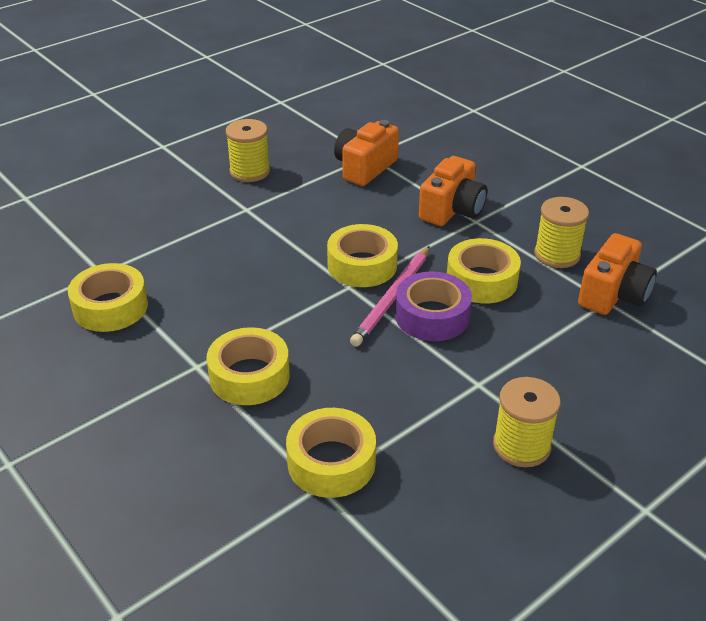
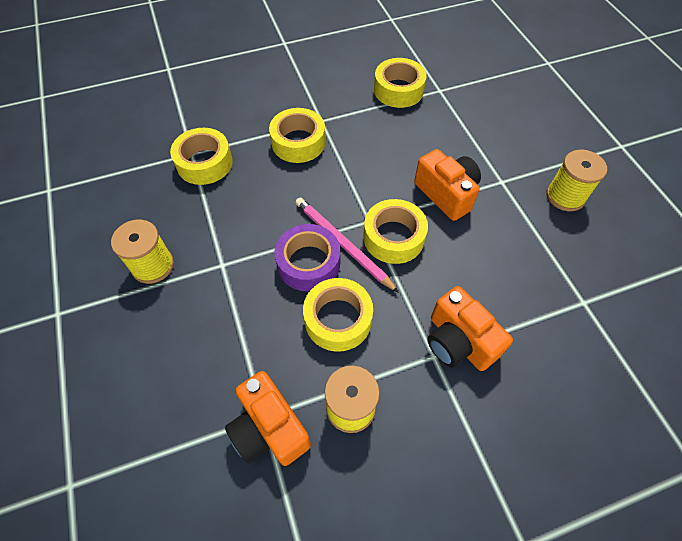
camera: 110 degrees right, 20 degrees up
(364, 168) = (557, 290): orange camera -> orange camera (446, 194)

